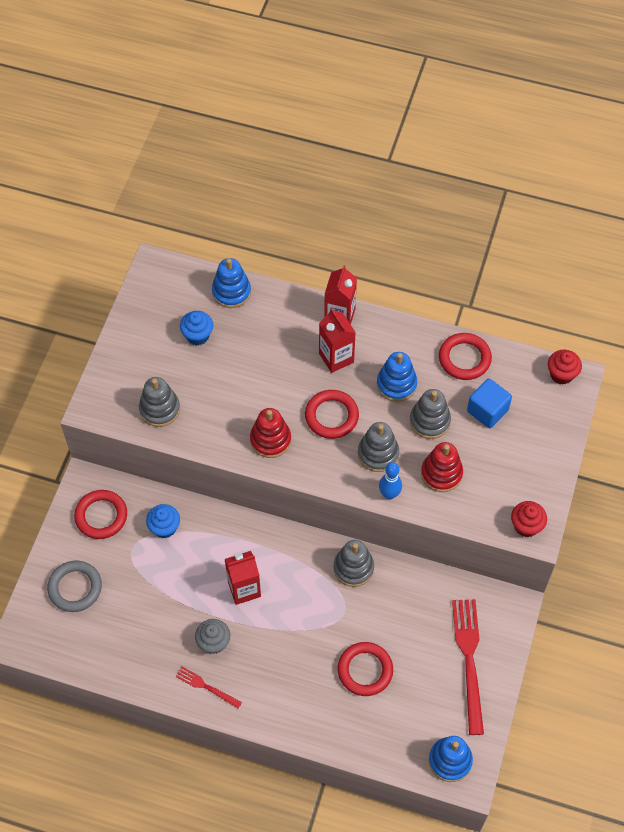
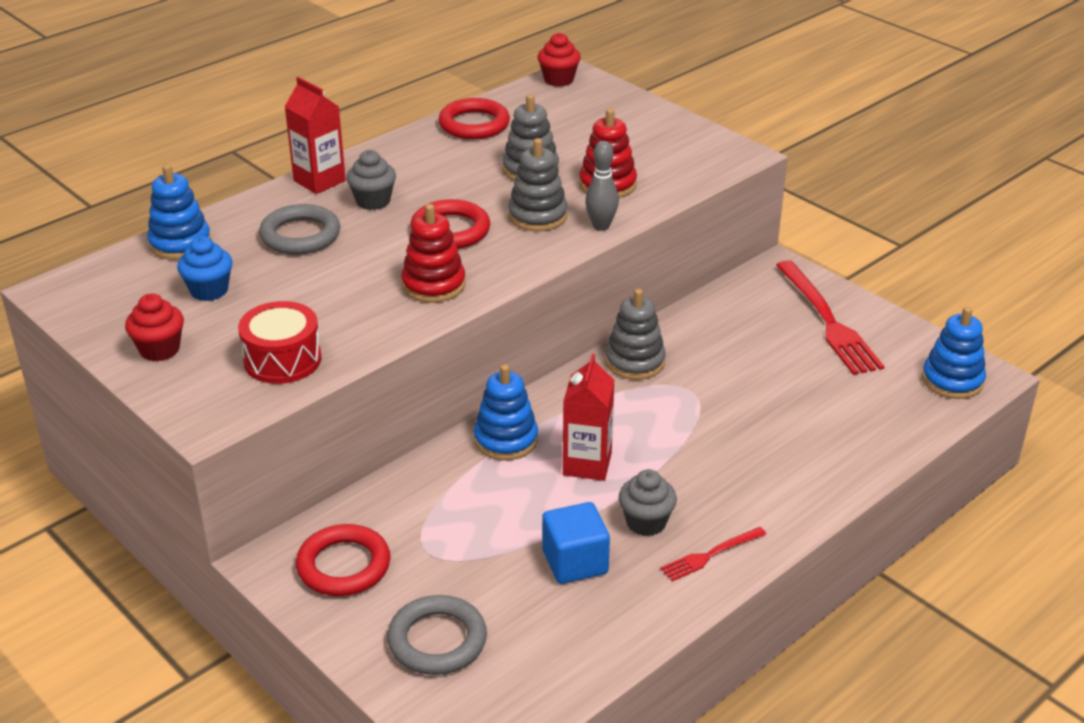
camera: 60 degrees left, 25 degrees down
(160, 409) = (282, 360): grey stacking toy -> red drum
(164, 527) = (425, 506): blue cupcake -> none
(277, 344) = (300, 235): none -> grey ring
(336, 358) = (373, 201): red carton -> grey cupcake
(365, 670) = (785, 403): red ring -> none
(389, 494) = (601, 226): blue bowling pin -> grey bowling pin
(396, 384) = (457, 174): blue stacking toy -> blue stacking toy (506, 440)
(469, 660) = (827, 321): red fork -> red fork turned 135 degrees counterclockwise
(487, 411) = (556, 132): blue cube -> blue cube (575, 562)
(526, 526) = (725, 156): red cupcake -> red cupcake (159, 350)

